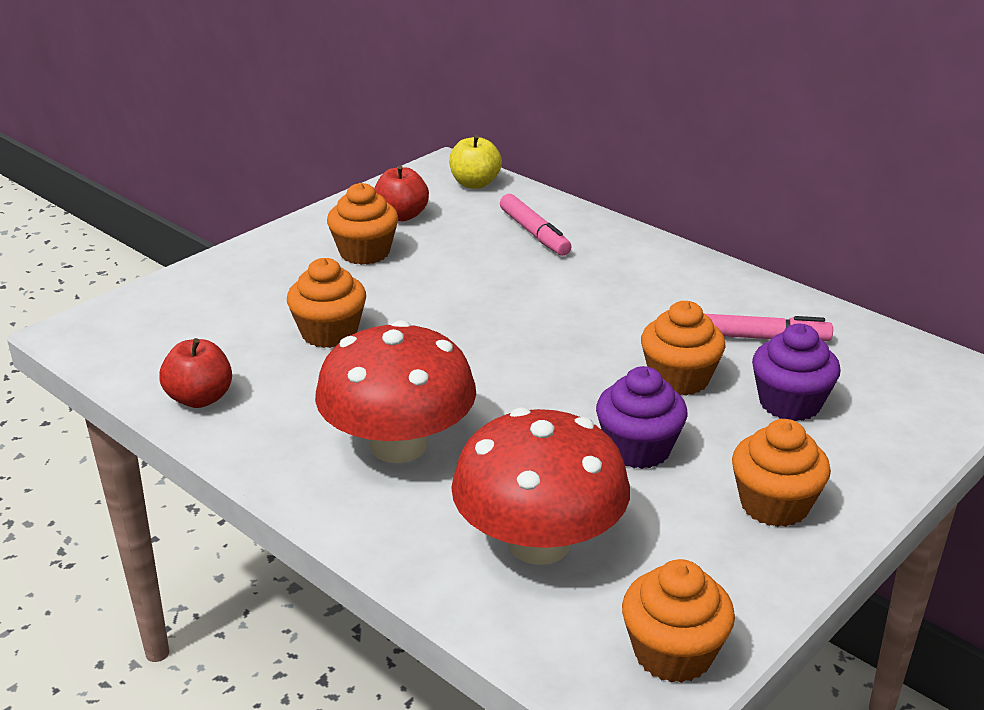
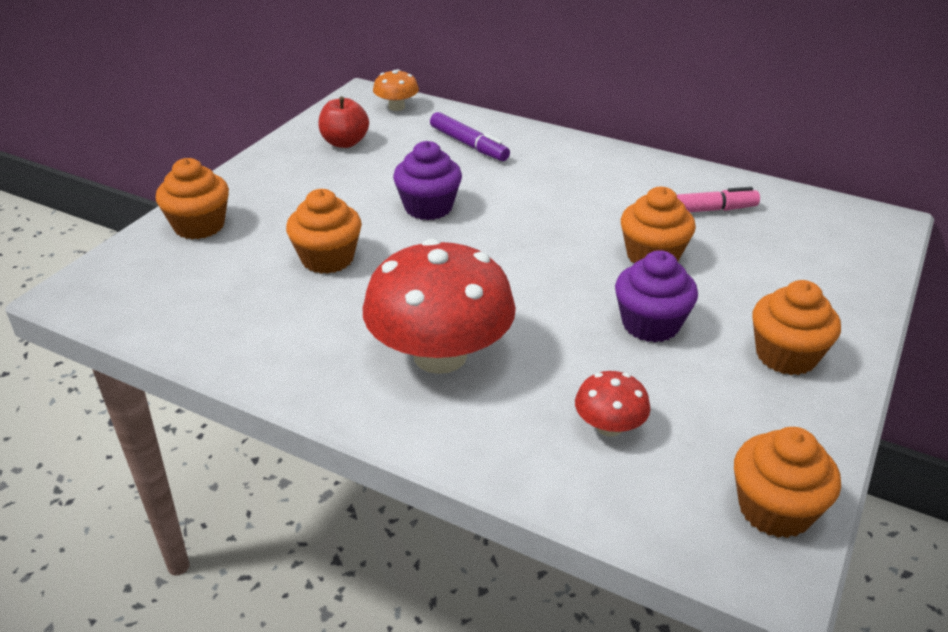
camera: 15 degrees left, 5 degrees up
(200, 398) = (230, 340): red apple -> none
(364, 252) = (326, 180): orange cupcake -> orange cupcake (199, 226)
(475, 183) = (396, 107): yellow apple -> orange mushroom
(534, 233) = (468, 144): pink marker -> purple marker
(539, 542) = (609, 426): red mushroom -> red mushroom, size x0.46
(790, 403) = (751, 264): purple cupcake -> purple cupcake (428, 207)

